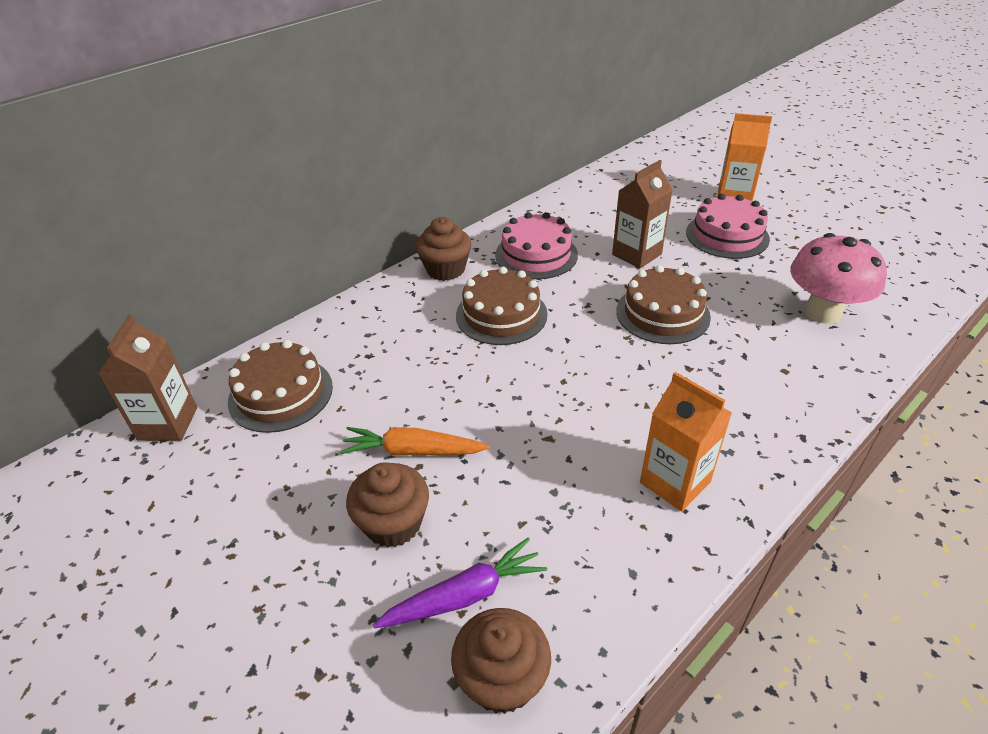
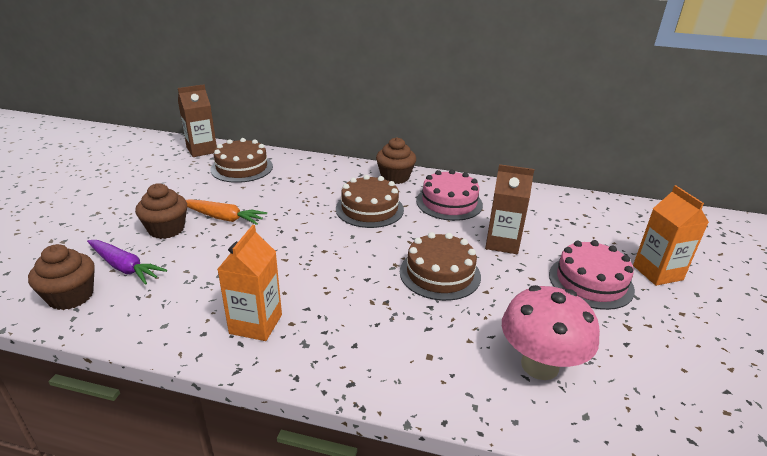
camera: 55 degrees right, 10 degrees down
(412, 451) = (223, 218): orange carrot -> orange carrot turned 135 degrees clockwise

